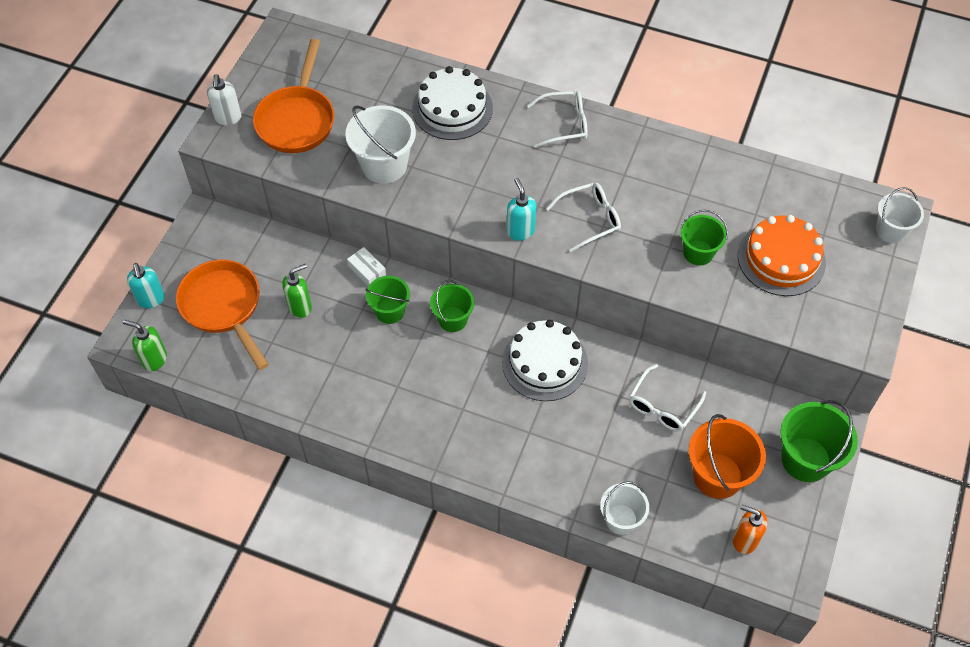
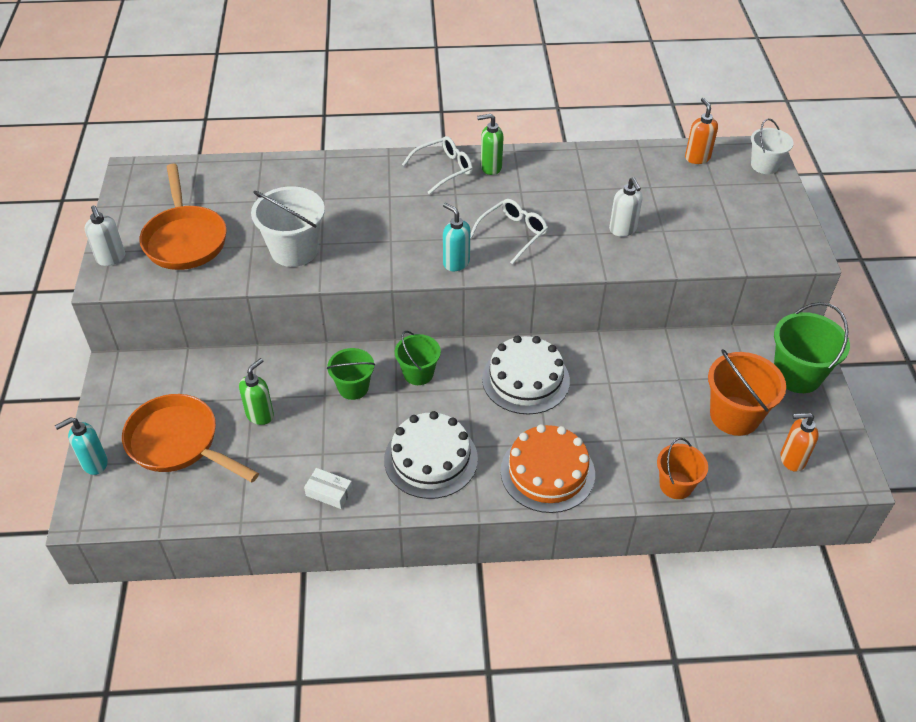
camera: 25 degrees left, 10 degrees down
(151, 300) = (94, 463): turquoise soap dispenser -> turquoise soap dispenser turned 105 degrees clockwise
(154, 359) = (126, 519): green soap dispenser -> green soap dispenser (490, 167)
(367, 270) = (311, 360): white box -> white box (329, 492)
(452, 108) = (333, 187): white cake -> white cake (431, 459)
(621, 519) = (676, 485): white bucket -> orange bucket
(662, 407) = (651, 377): white glasses -> none
(698, 253) = (623, 230): green bucket -> white soap dispenser
(781, 259) = (694, 212): orange cake -> orange cake (547, 472)
(825, 197) = (697, 158): none -> orange soap dispenser

